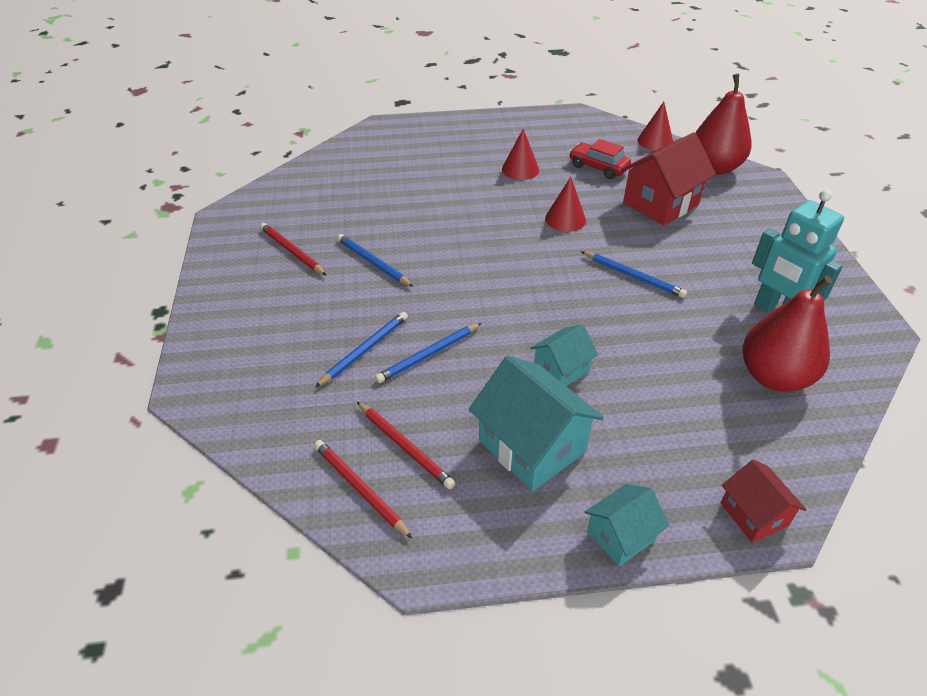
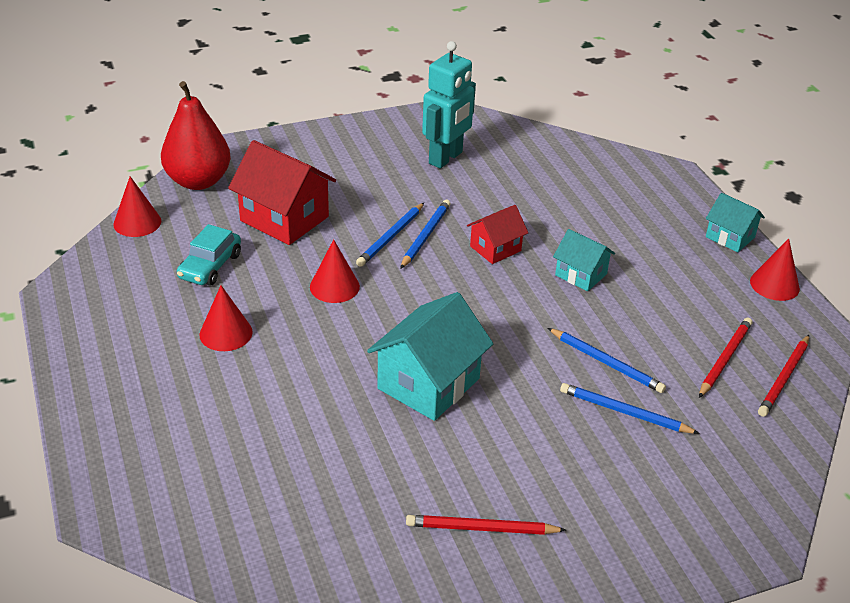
camera: 105 degrees left, 5 degrees down
(292, 251) = (482, 528): red pencil -> red pencil turned 60 degrees clockwise
(373, 262) = (475, 438): blue pencil -> blue pencil (391, 237)
(516, 548) = (774, 285): none -> red cone
(532, 446) = (677, 285): turquoise house -> turquoise house (428, 383)
(598, 167) = (210, 266): red car -> turquoise car
(753, 514) = (673, 181): red house -> red house (495, 248)
(774, 377) = (530, 164): red pear -> none

